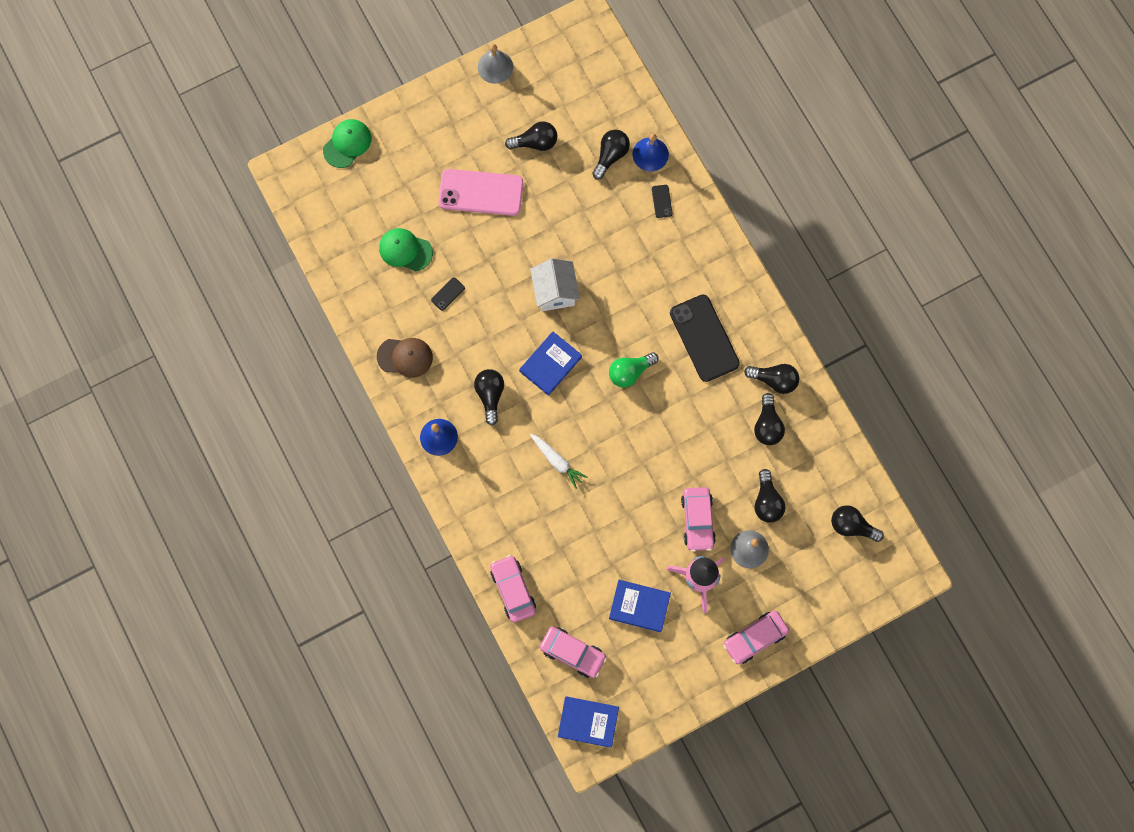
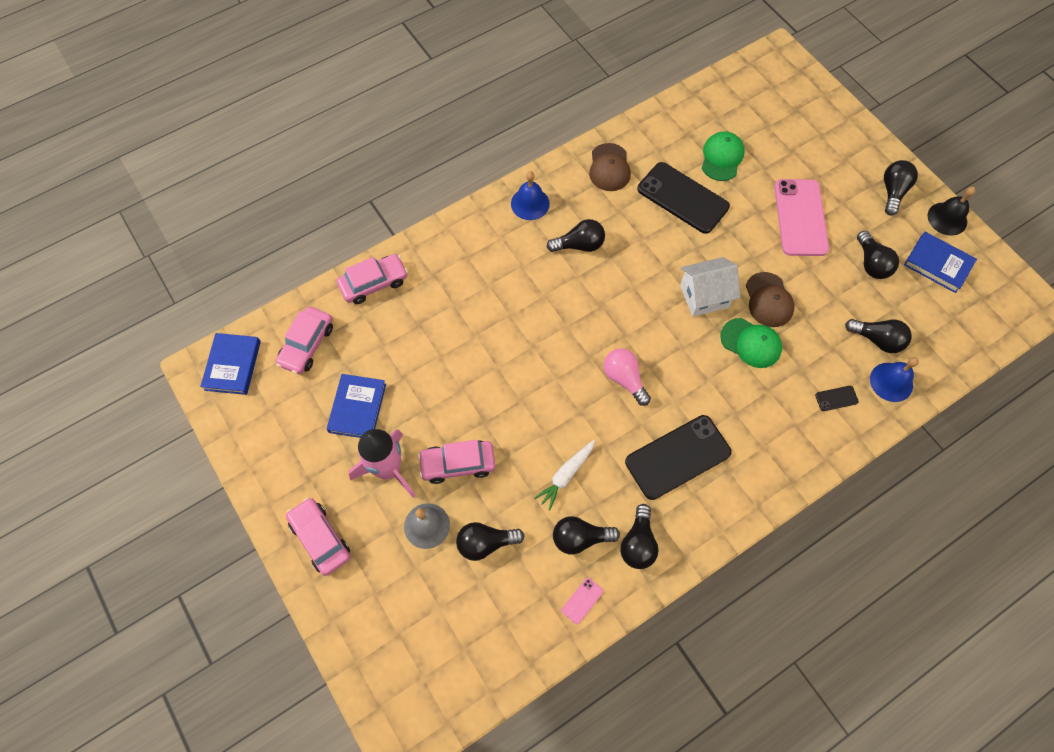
camera: 85 degrees right, 10 degrees down
(347, 144) = (822, 100): green cap -> green cap (751, 343)
(448, 294) = (682, 198): black phone -> black phone, size x2.45
(495, 67) = (947, 218): grey bell -> black bell
(550, 364) = (621, 298): blue book -> blue book (937, 264)
(557, 461) = (514, 313): white carrot -> white carrot (566, 475)
(564, 237) = (768, 300): none -> brown cap
(630, 372) = (624, 379): green light bulb -> pink light bulb
(817, 429) = (582, 600): none -> pink phone
(851, 526) = (461, 652): black light bulb -> black light bulb (892, 192)

